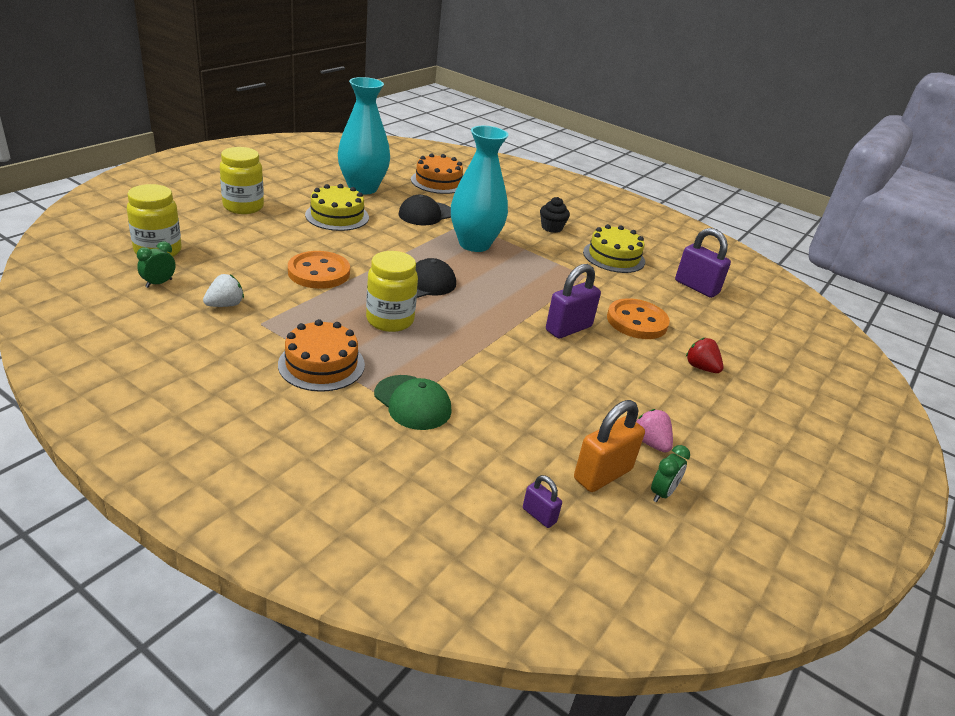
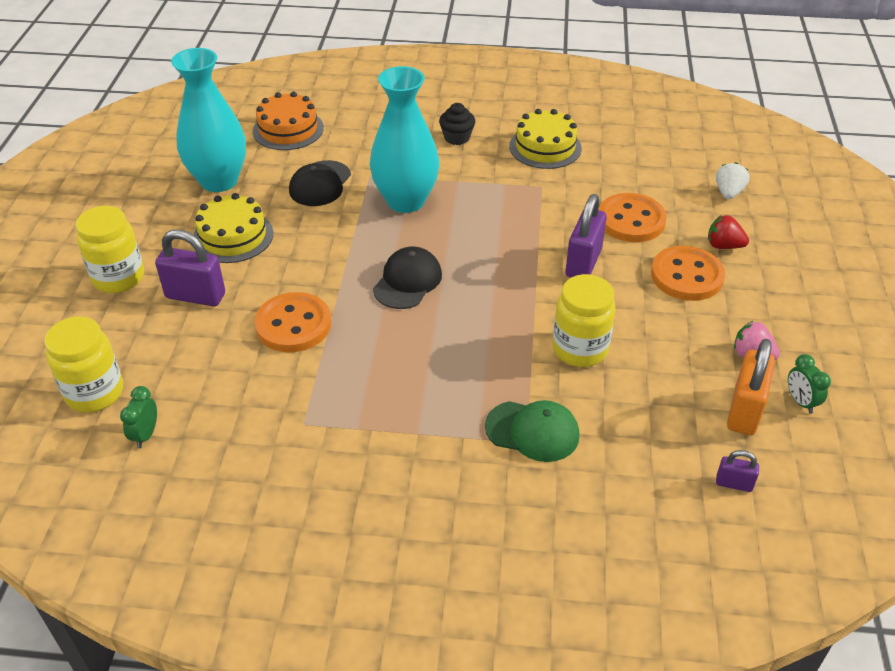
camera: 25 degrees left, 10 degrees up
(225, 305) = (245, 422): white strawberry -> white strawberry (728, 192)
(321, 364) = (412, 438): orange cake -> none
(390, 320) = (421, 346): yellow jar -> yellow jar (580, 349)
(647, 371) = (686, 276): none -> orange button
(662, 493) = (800, 402): green clock -> green clock turned 150 degrees clockwise
(696, 287) = (645, 148): purple padlock -> purple padlock (195, 296)

